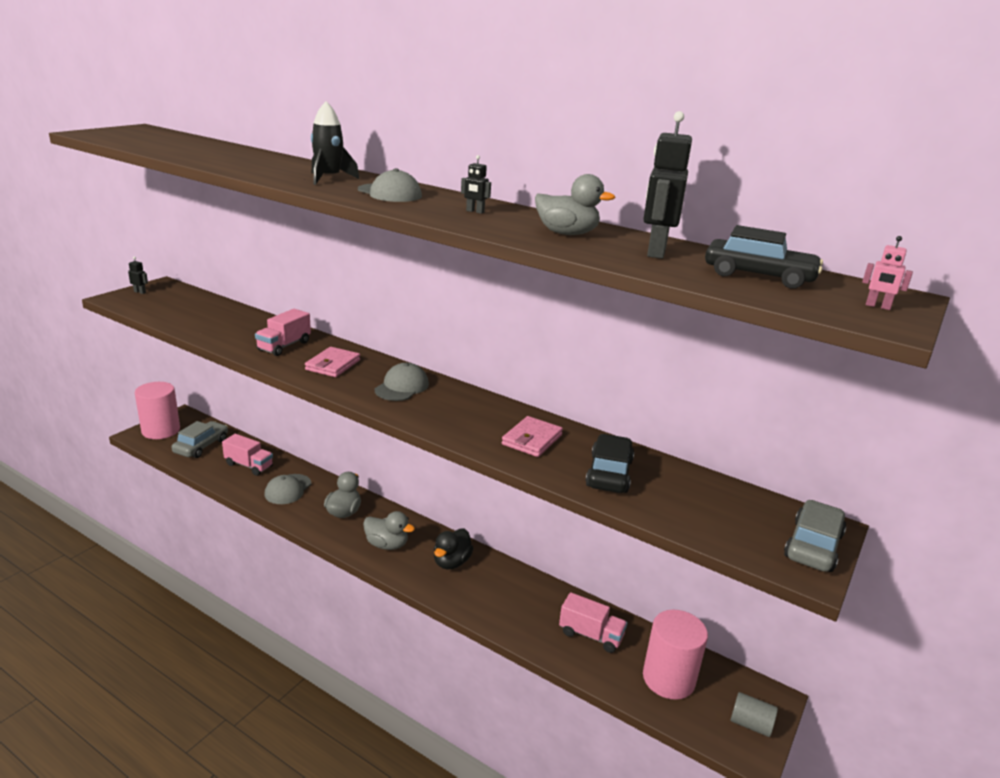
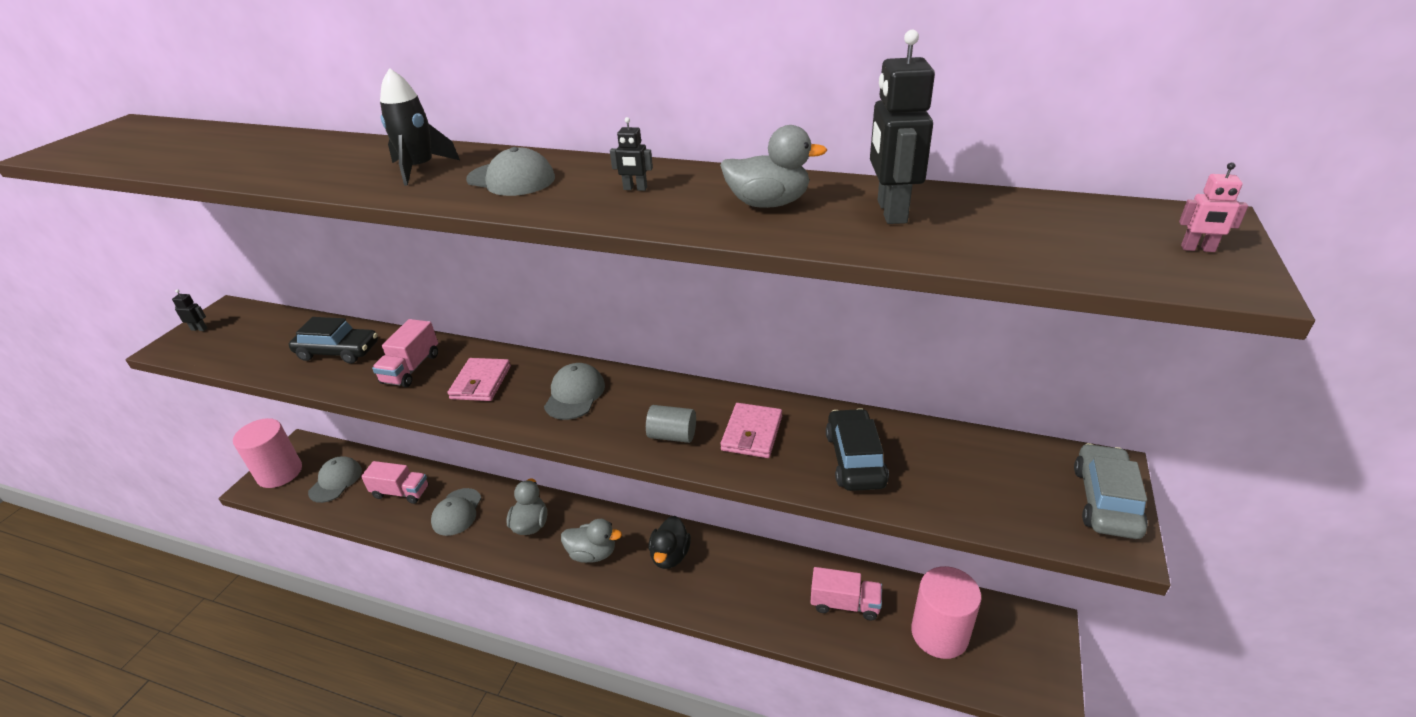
camera: 10 degrees left, 10 degrees up
(201, 446) = (336, 481): grey car -> grey cap
(750, 724) = (1036, 663): grey cylinder -> grey cylinder (672, 435)
(758, 276) = (1033, 227): black car -> black car (338, 351)

